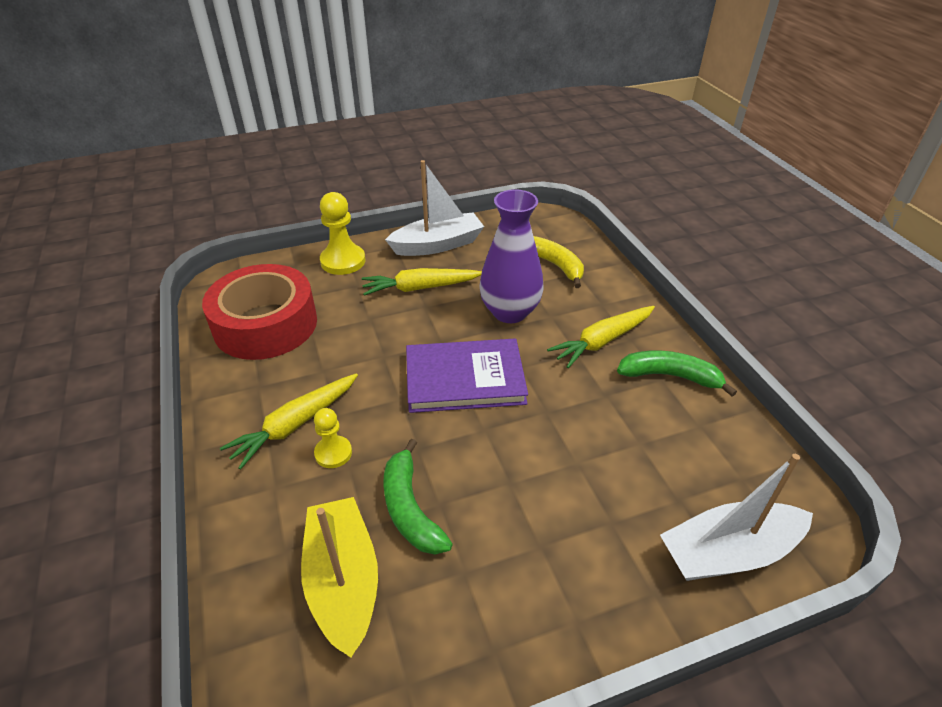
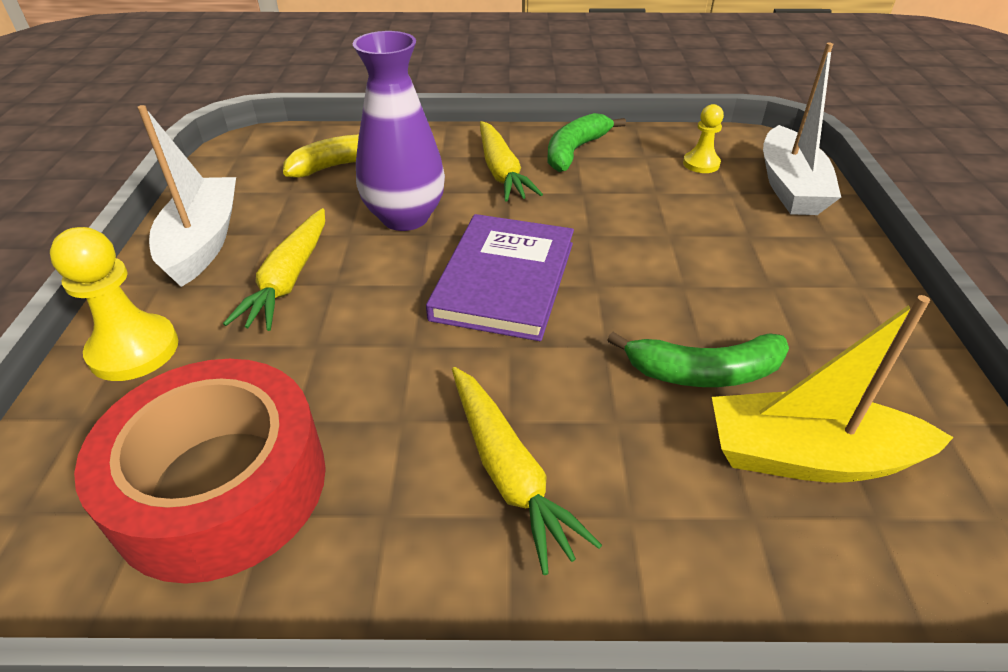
camera: 70 degrees left, 0 degrees up
(333, 453) = (586, 433): yellow pawn -> yellow pawn (701, 164)

